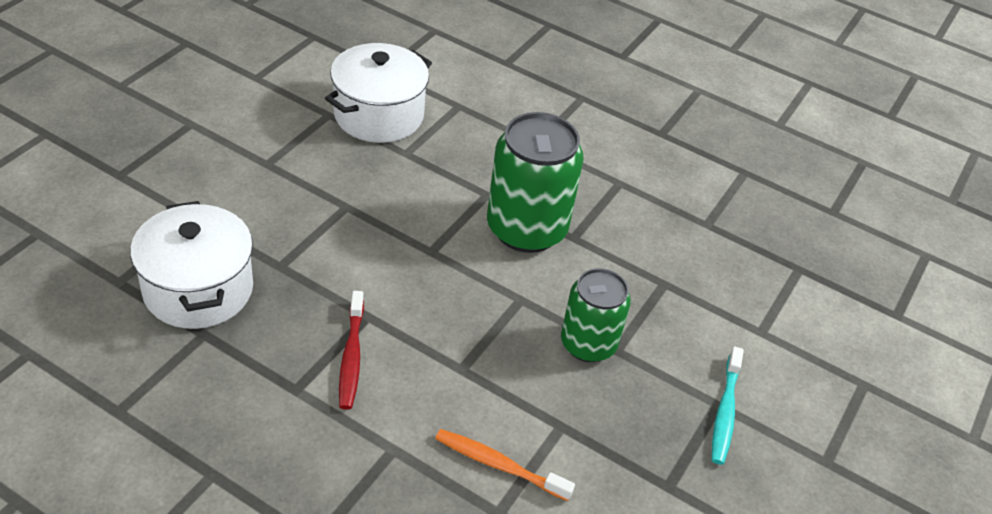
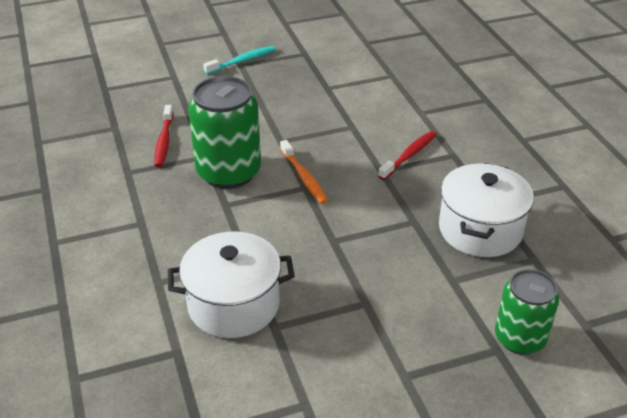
camera: 135 degrees left, 5 degrees down
(499, 465) = (374, 87): orange toothbrush -> orange toothbrush (304, 177)
(588, 344) = (271, 108): green can -> green can (519, 338)
(637, 233) = (164, 141): none -> red toothbrush

